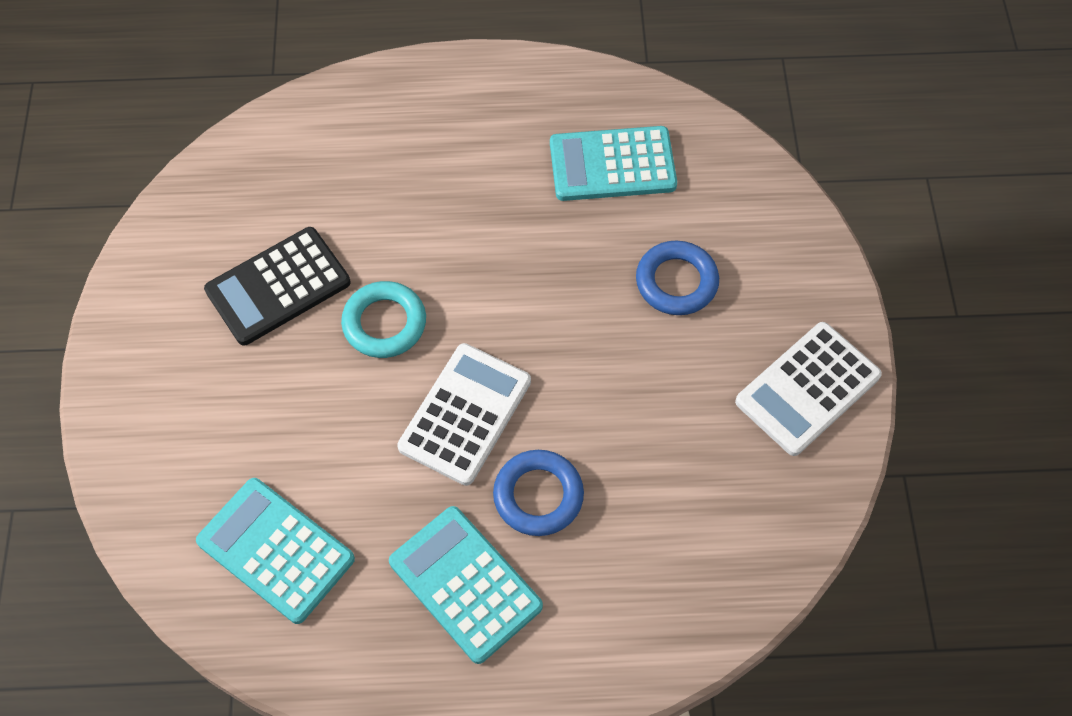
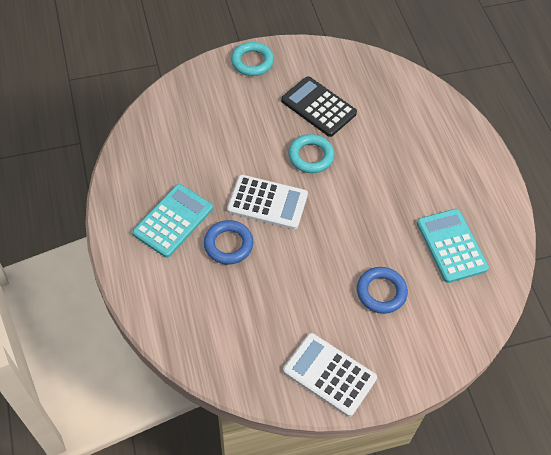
camera: 75 degrees right, 5 degrees down
(128, 376) = (252, 62): none -> turquoise ring
(276, 550) = (176, 139): turquoise calculator -> none

